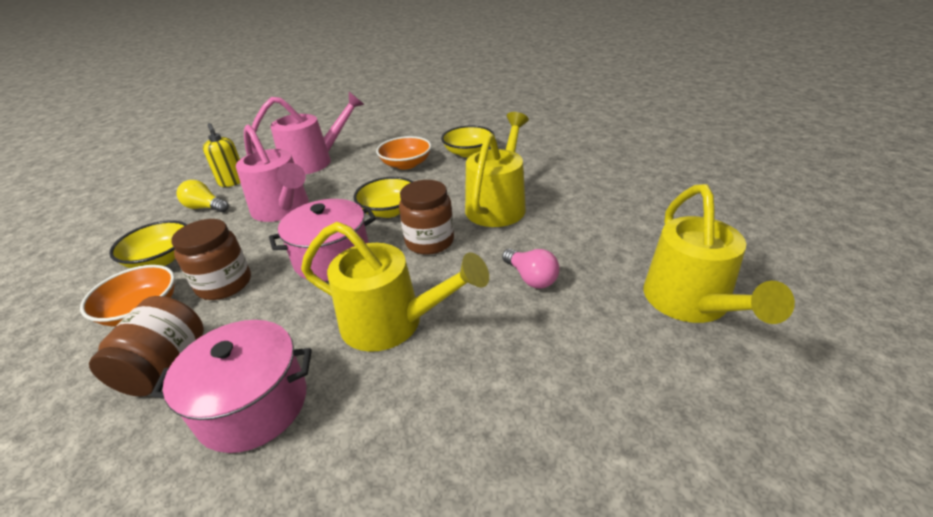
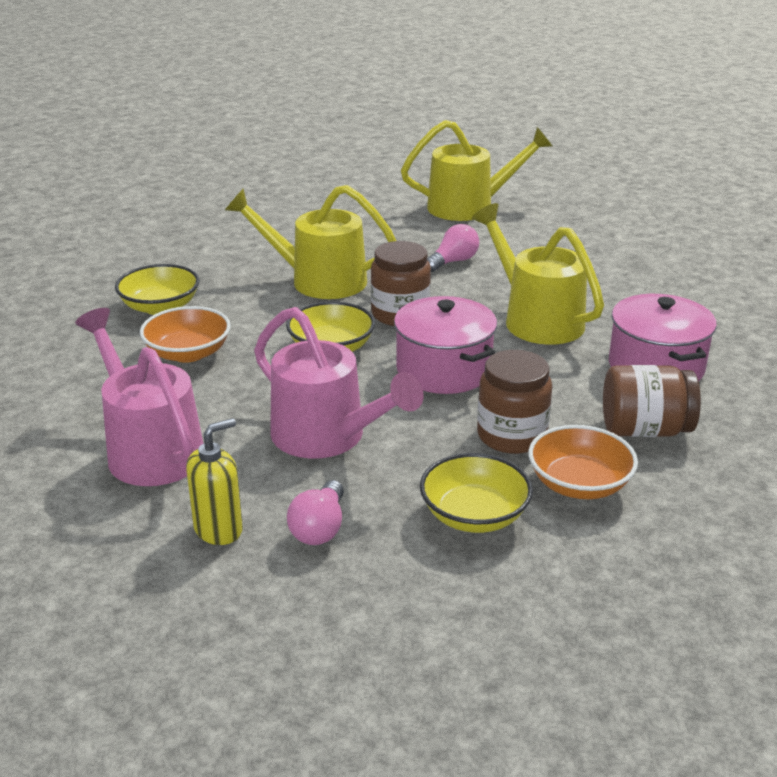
camera: 100 degrees left, 5 degrees down
(205, 208) = (319, 528): yellow light bulb -> pink light bulb
(283, 210) = (328, 437): pink watering can -> pink watering can turned 90 degrees clockwise
(393, 323) = (535, 319): yellow watering can -> yellow watering can turned 45 degrees counterclockwise

